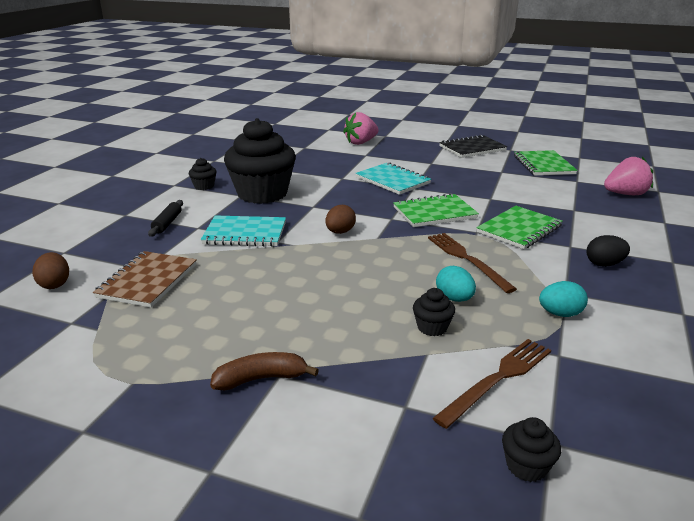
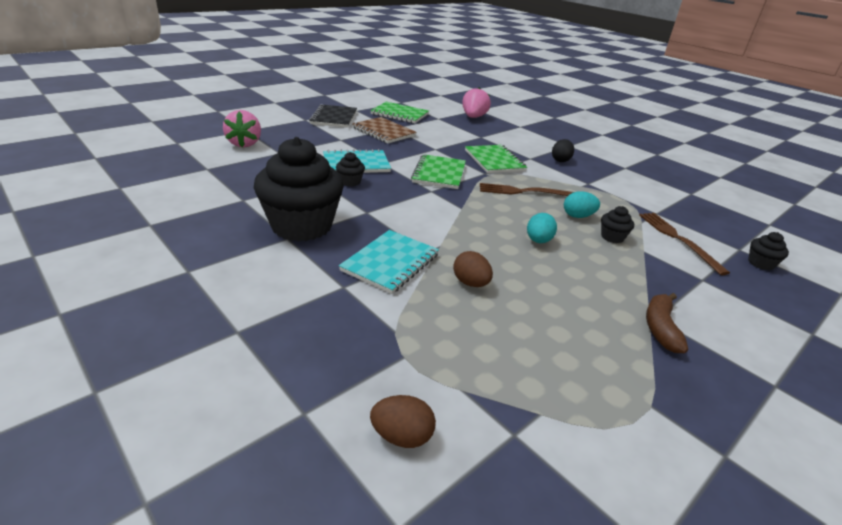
camera: 65 degrees left, 5 degrees up
(147, 281) = (450, 352): brown notebook -> brown notebook (384, 132)
(167, 223) = (307, 304): black rolling pin -> none
(204, 186) = (227, 252): black cupcake -> black cupcake (350, 182)
(340, 232) = (436, 218): brown egg -> brown egg (470, 283)
(560, 314) = (612, 194): turquoise egg -> turquoise egg (538, 241)

